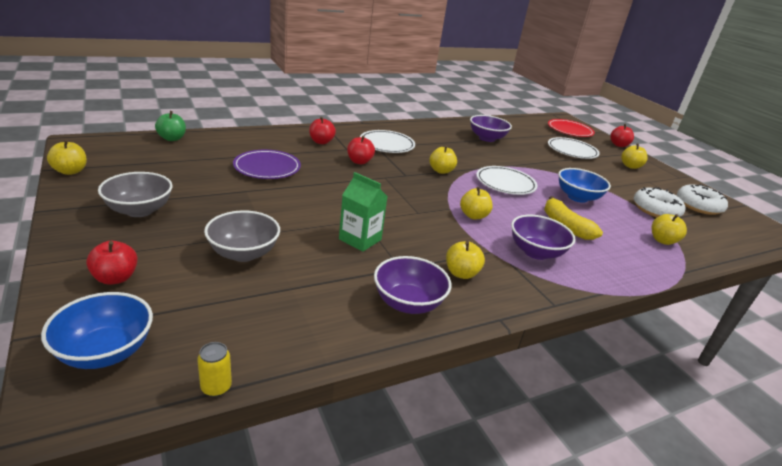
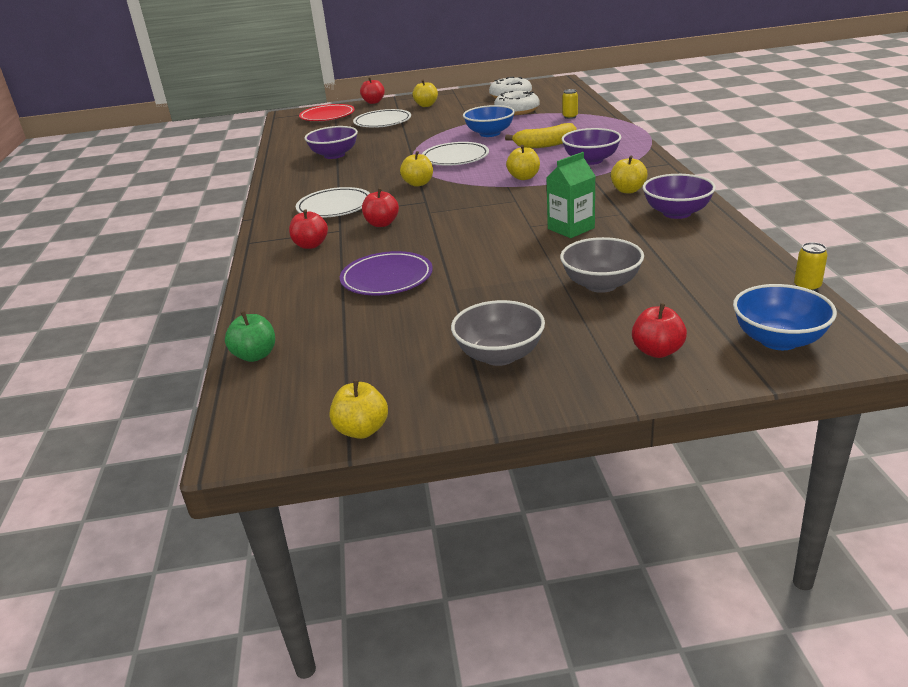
camera: 65 degrees left, 0 degrees up
(662, 240) = (570, 117): yellow apple -> yellow can

